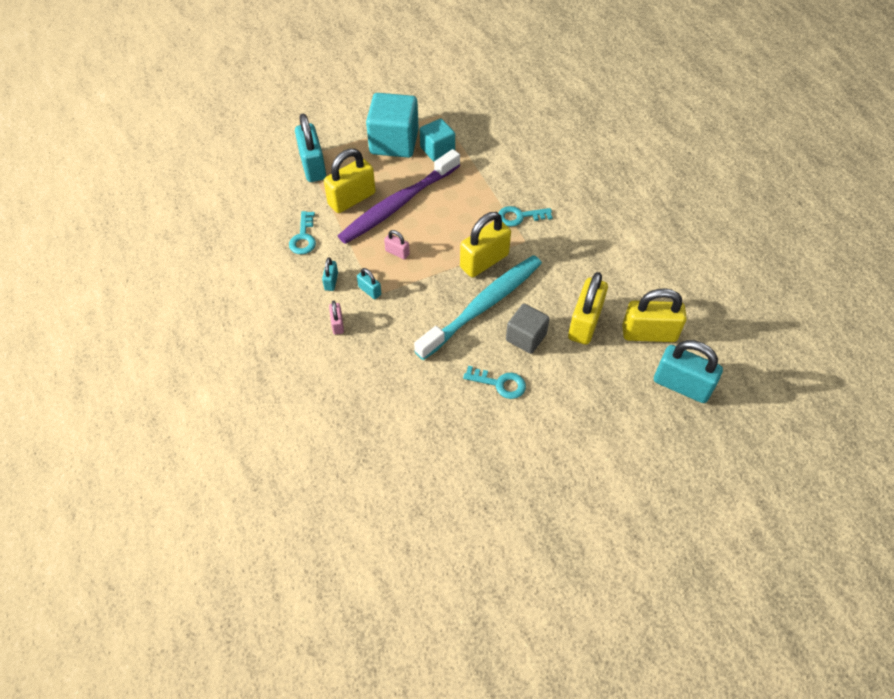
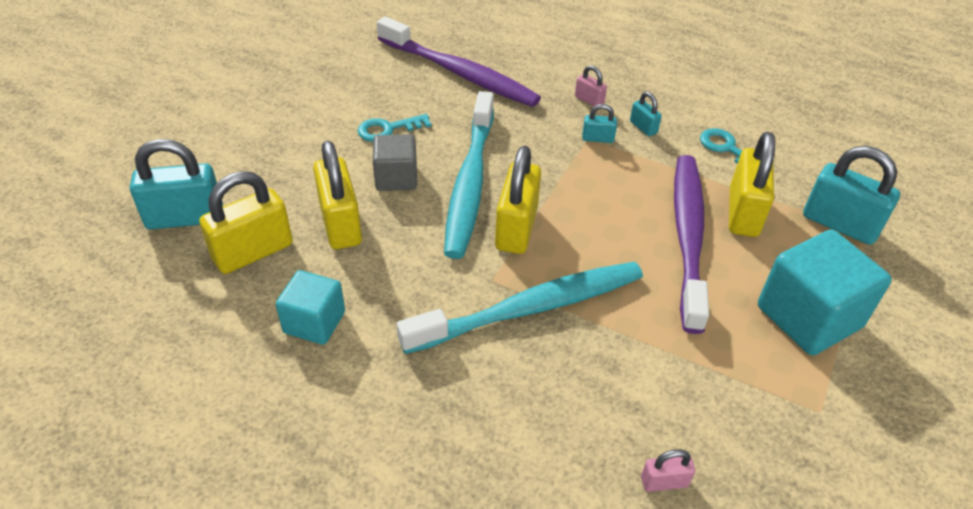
camera: 140 degrees right, 10 degrees down
(397, 252) = (618, 185): pink padlock -> pink padlock (664, 482)
(399, 410) = (459, 73): none -> purple toothbrush
(437, 150) = (743, 342): turquoise cube -> turquoise cube (314, 322)
(519, 216) = (530, 308): turquoise key -> turquoise toothbrush

